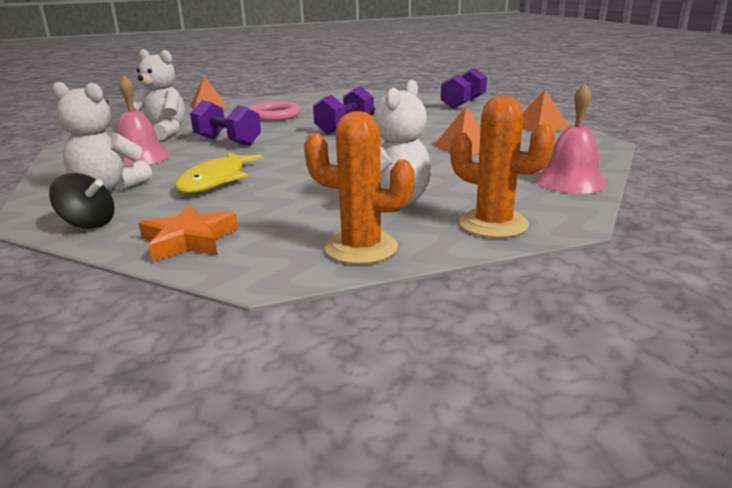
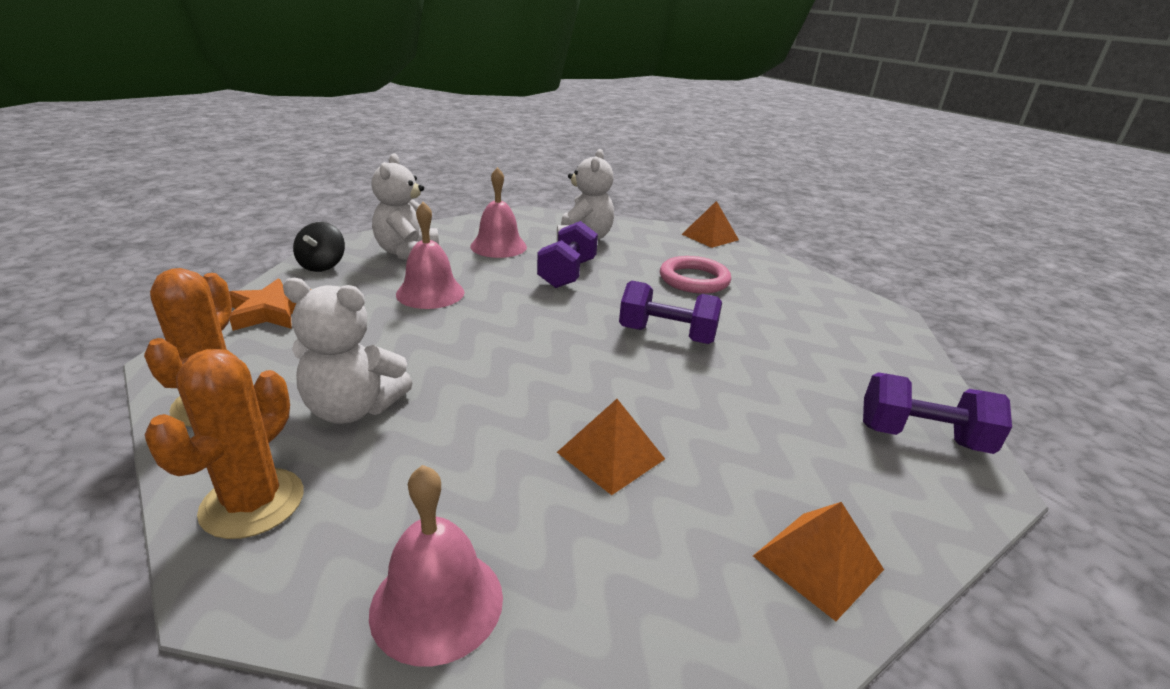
camera: 70 degrees right, 5 degrees up
(216, 180) = (430, 293): yellow fish -> pink bell

